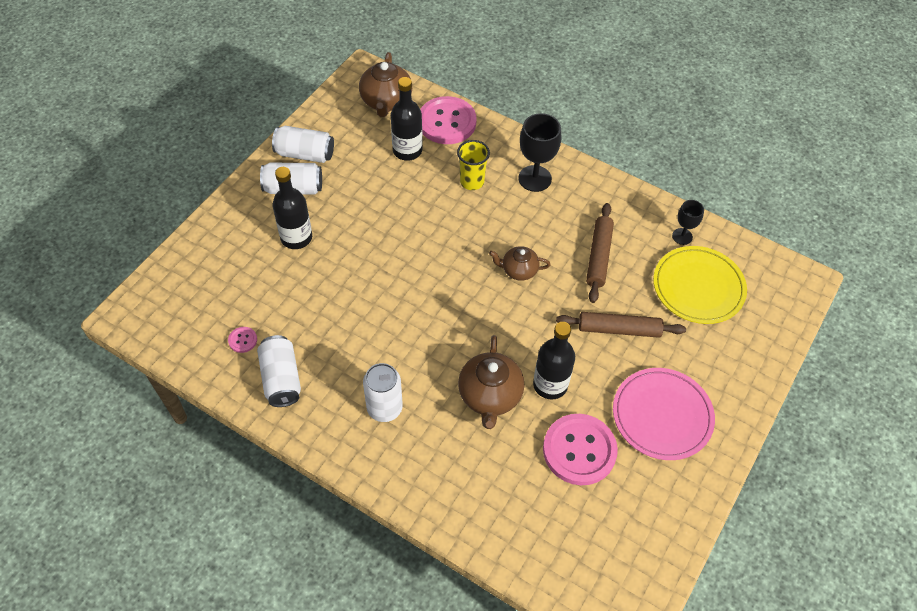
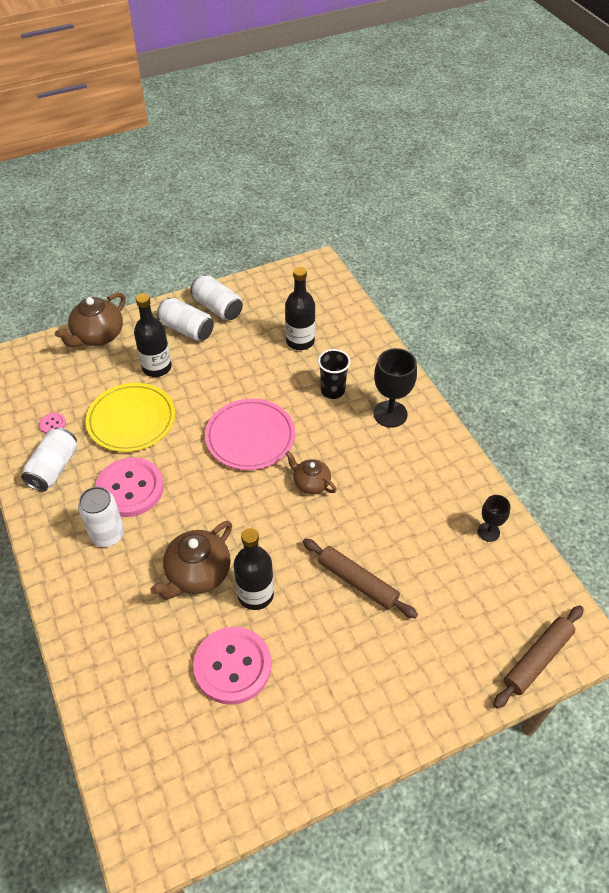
camera: 35 degrees right, 5 degrees down
(386, 101) = (316, 295): brown teapot -> brown teapot (98, 336)
(447, 122) = (352, 333): pink button -> pink button (130, 488)
(472, 182) = (332, 391): yellow cup -> black cup
(598, 256) = (392, 508): brown rolling pin -> brown rolling pin (537, 659)
(662, 416) = (333, 682): pink plate -> pink plate (250, 437)
(698, 287) = (466, 586): yellow plate -> yellow plate (131, 420)

